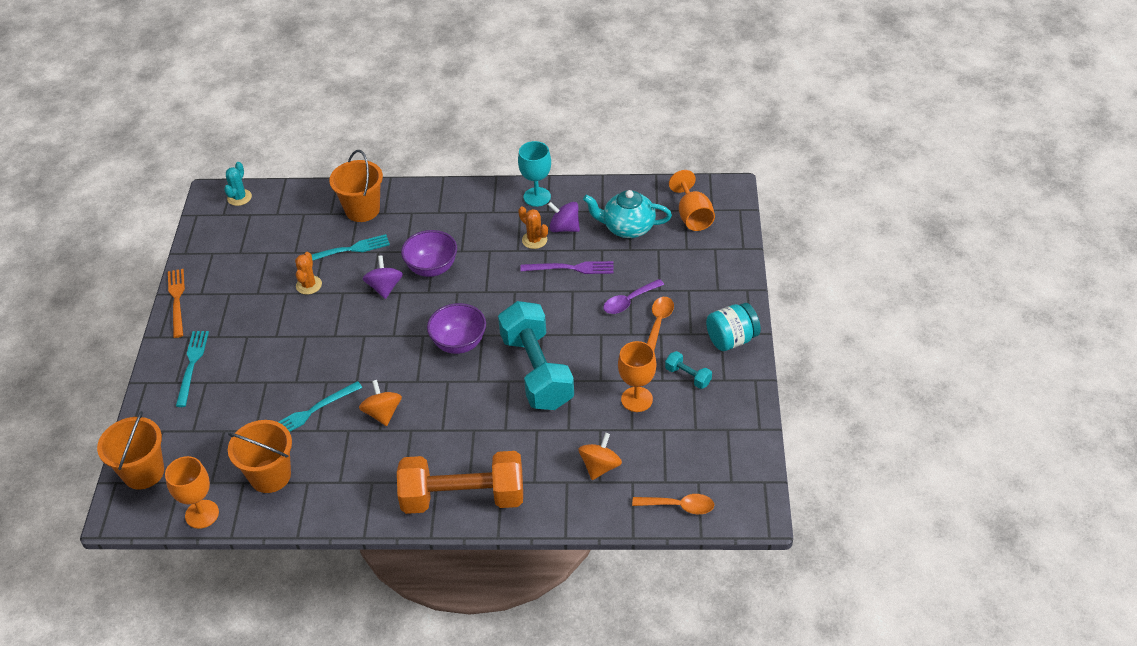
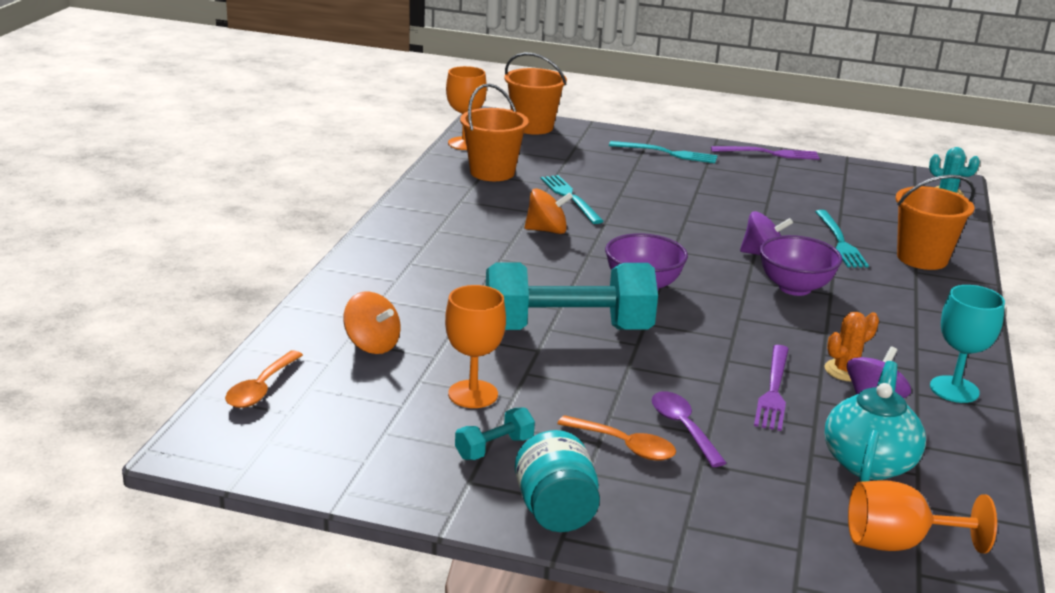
camera: 100 degrees right, 20 degrees down
(177, 300) = (769, 153): orange fork -> purple fork
(309, 285) = (778, 215): orange cactus -> none
(463, 498) = (390, 256): orange dumbbell -> none

